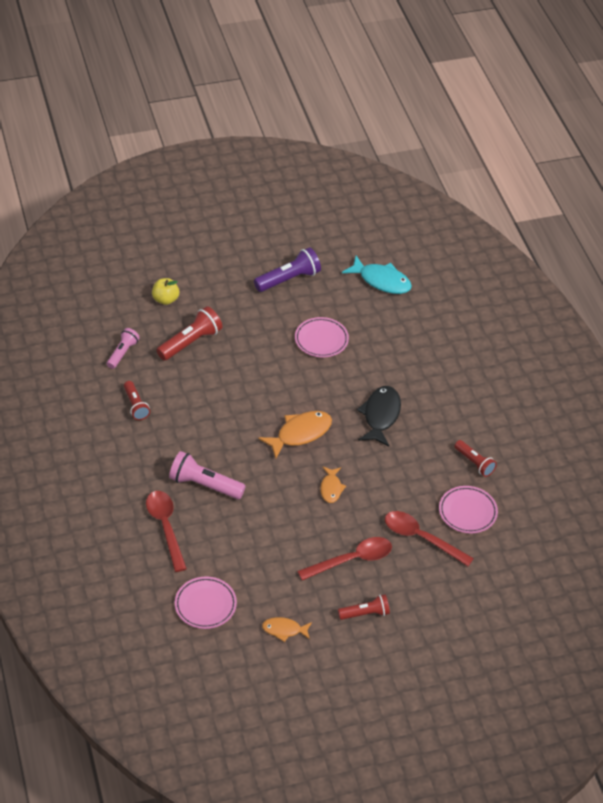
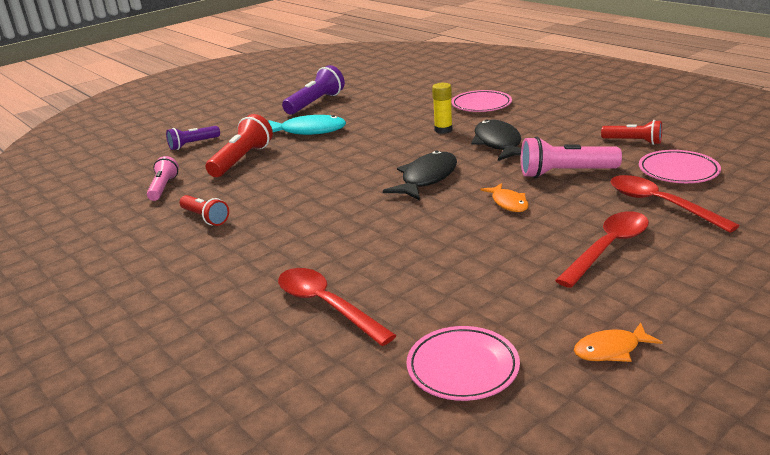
camera: 20 degrees left, 20 degrees down
(165, 299) = (193, 144): yellow apple -> purple flashlight
(204, 485) = (348, 250): pink flashlight -> pink flashlight (565, 173)
(300, 433) = (426, 178): orange fish -> black fish
(321, 340) = (383, 122): pink plate -> pink plate (481, 105)
(356, 375) = (443, 130): none -> yellow glue stick
(365, 613) = (693, 289): red flashlight -> none
(381, 281) = (405, 83): turquoise fish -> turquoise fish (309, 131)
(421, 538) = (659, 204): red spoon -> red spoon turned 45 degrees clockwise

